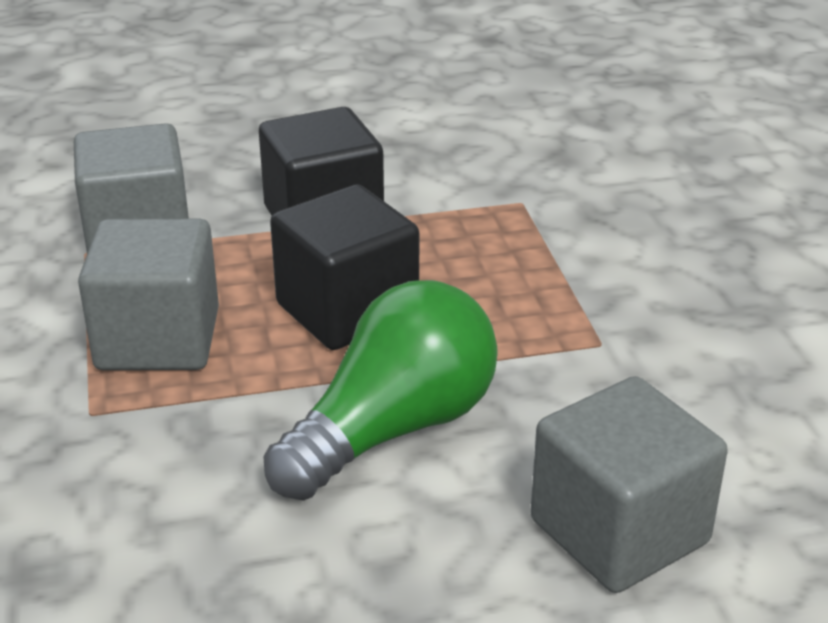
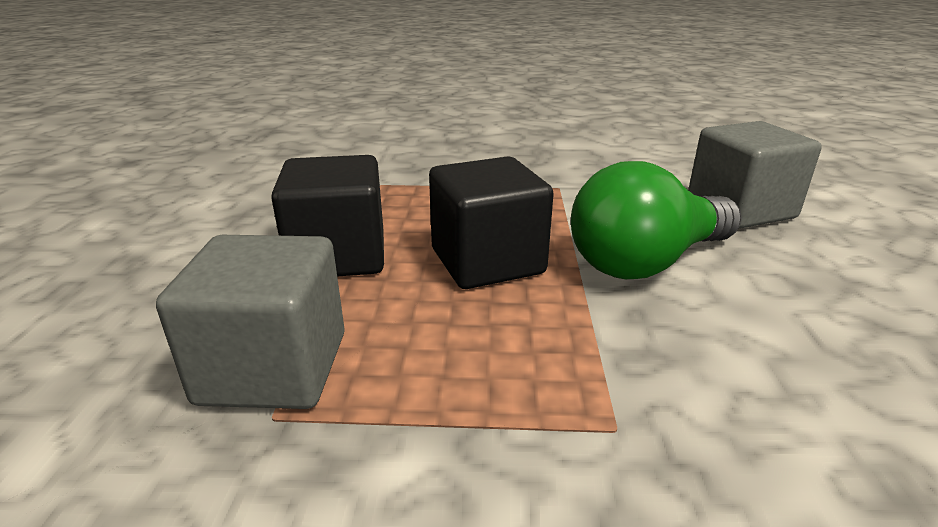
camera: 75 degrees left, 5 degrees down
(158, 339) = (493, 367): grey cube -> none
(392, 429) = (647, 261): green light bulb -> green light bulb turned 90 degrees counterclockwise

